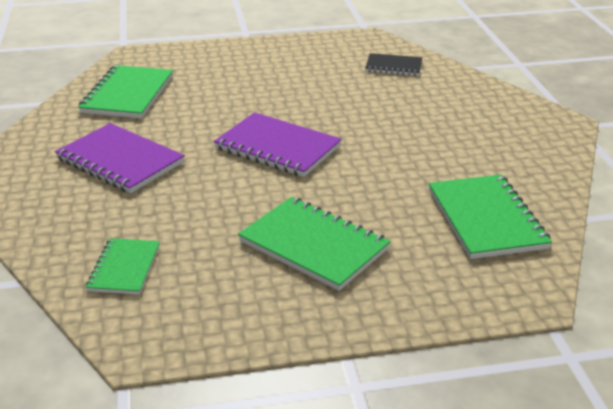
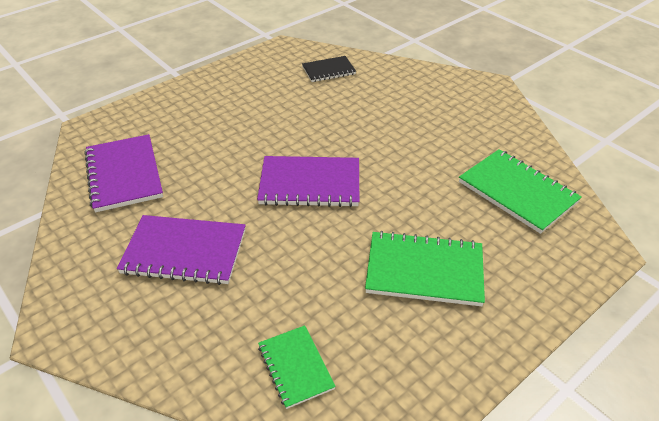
camera: 30 degrees left, 10 degrees up
(128, 94) = (124, 174): green notebook -> purple notebook

